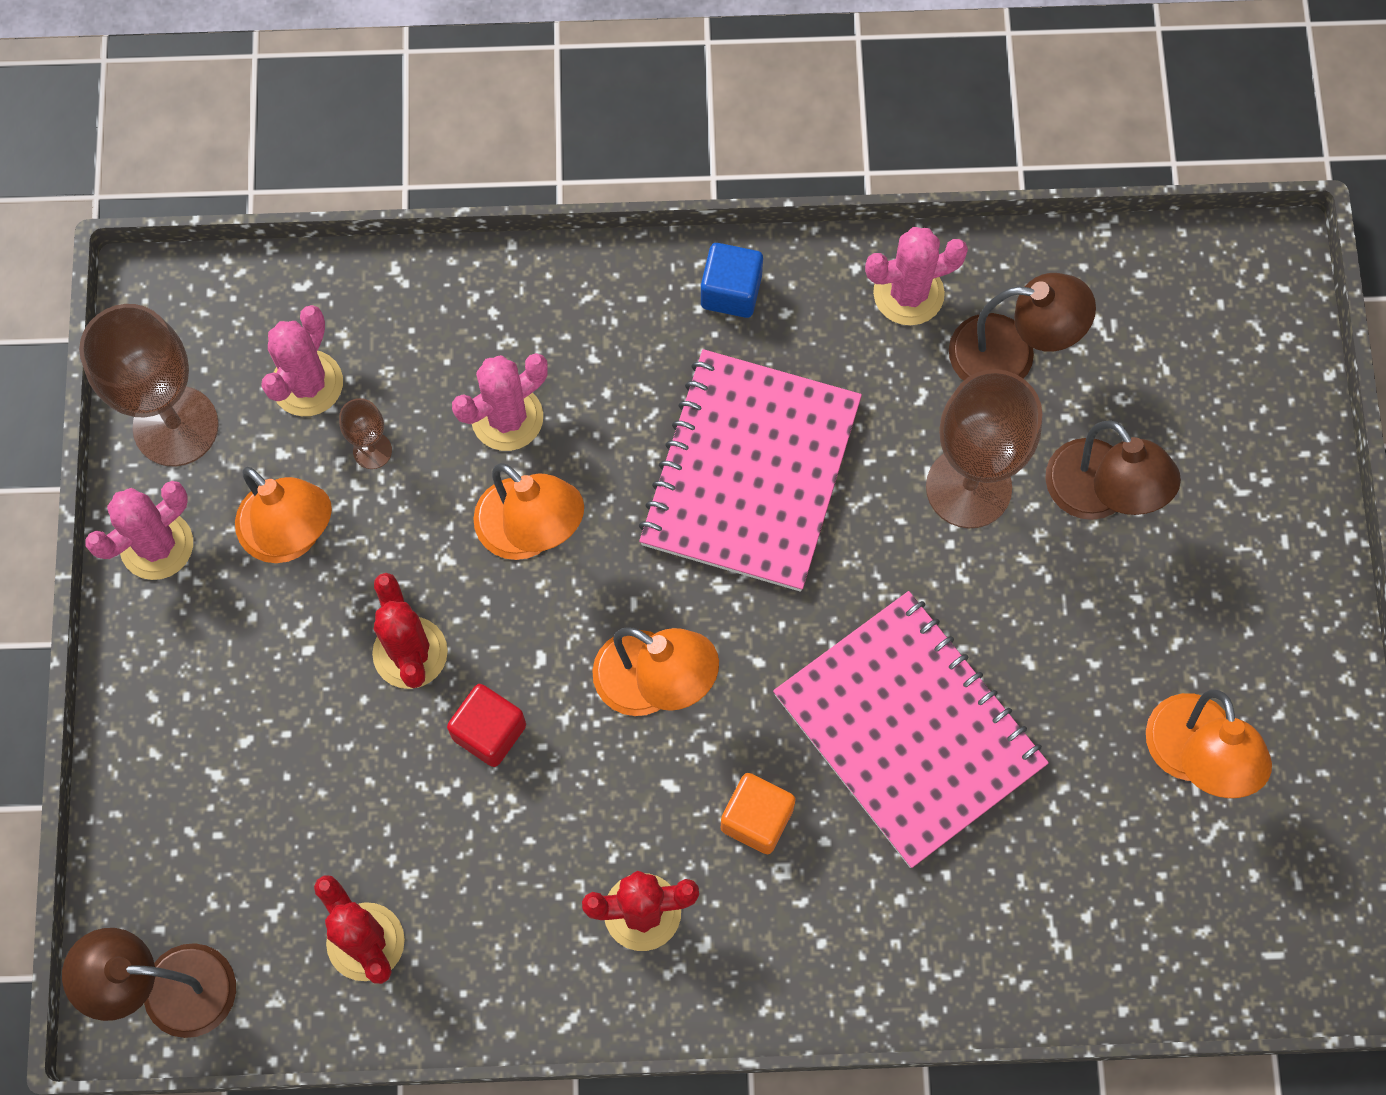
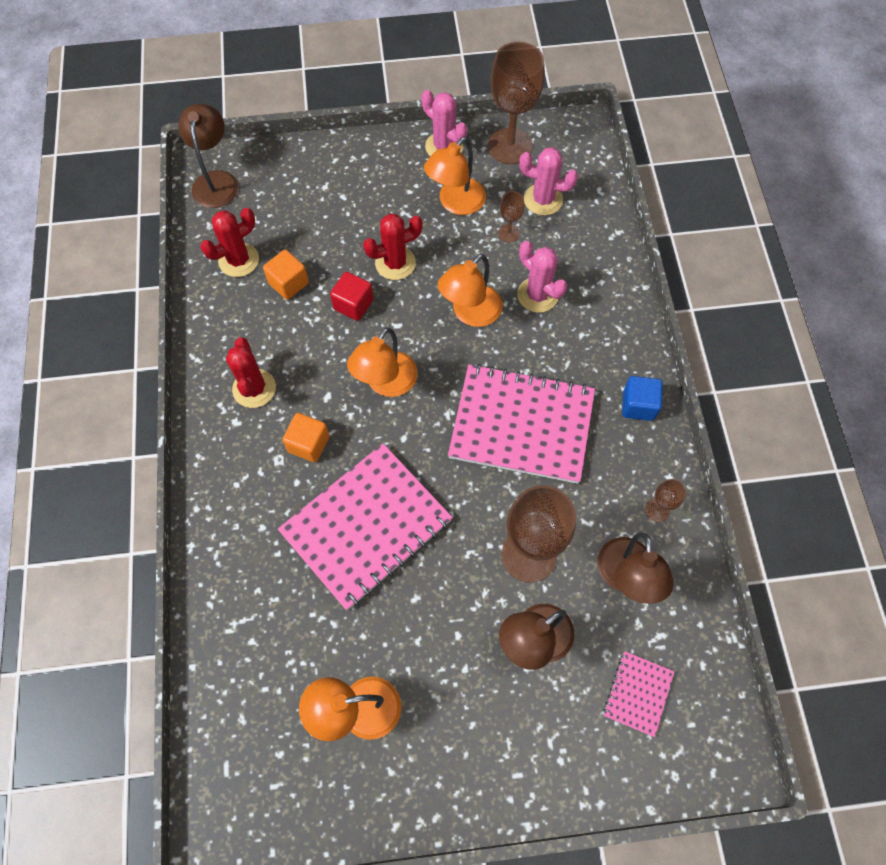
camera: 85 degrees right, 5 degrees down
(429, 848) = (288, 283): none -> orange cube
(908, 293) = (657, 510): pink cactus -> brown goblet
(1178, 365) = (638, 693): none -> pink notebook

